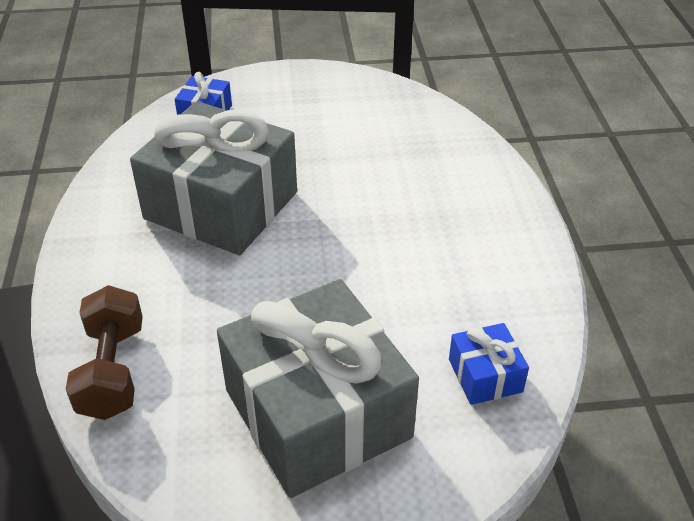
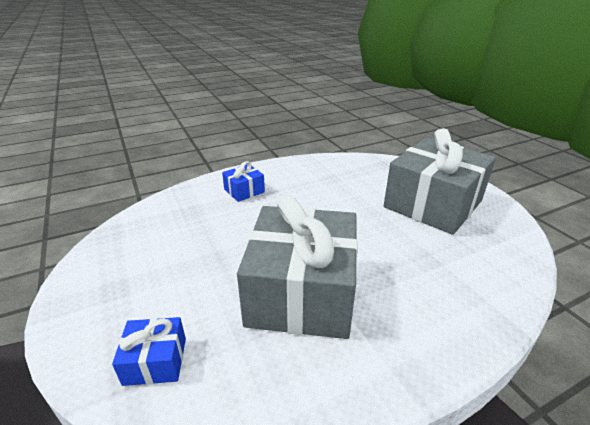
camera: 110 degrees left, 10 degrees down
(112, 371) = (494, 287): brown dumbbell -> none
(485, 375) = (367, 168): blue gift -> blue gift (244, 191)

